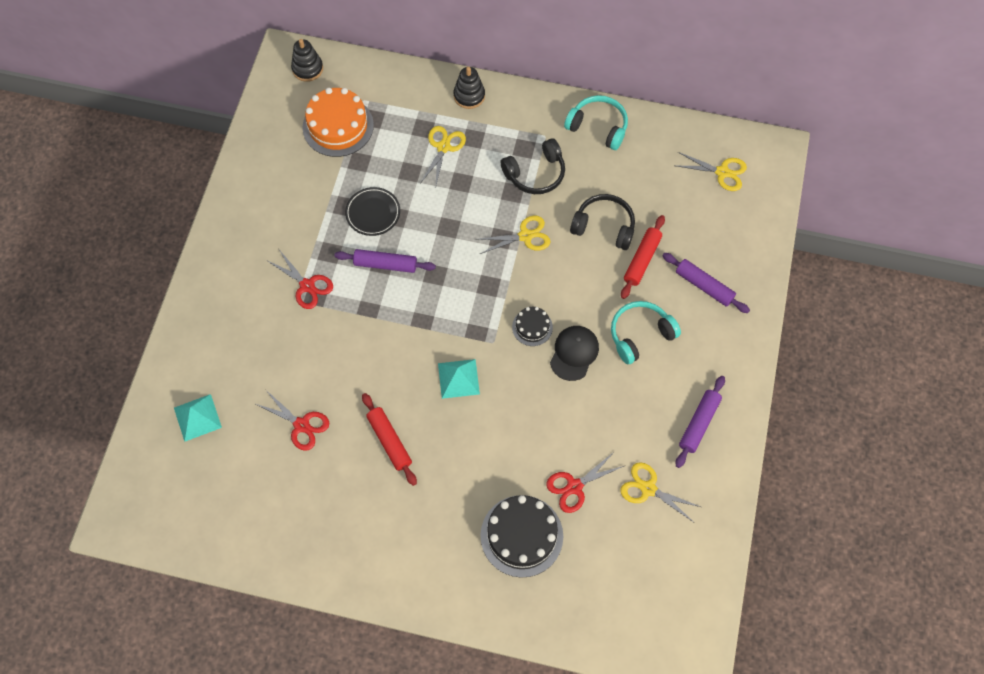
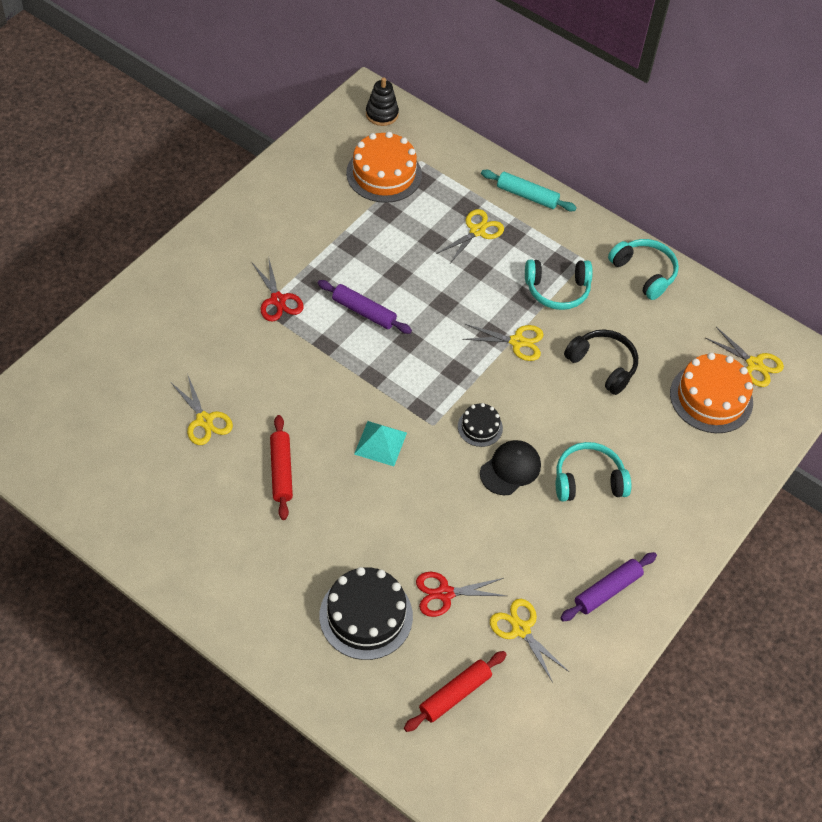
camera: 20 degrees right, 10 degrees down
(197, 417) = (110, 372): turquoise pyramid -> none
(301, 425) = (204, 420): red scissors -> yellow scissors
(373, 213) = (376, 262): black plate -> none
(469, 96) = (527, 196): black stacking toy -> turquoise rolling pin
(535, 174) = (557, 290): black headphones -> turquoise headphones
(642, 260) = (626, 412): red rolling pin -> red rolling pin (455, 694)
(702, 217) = (711, 398): none -> orange cake
(704, 286) = (680, 462): purple rolling pin -> none

